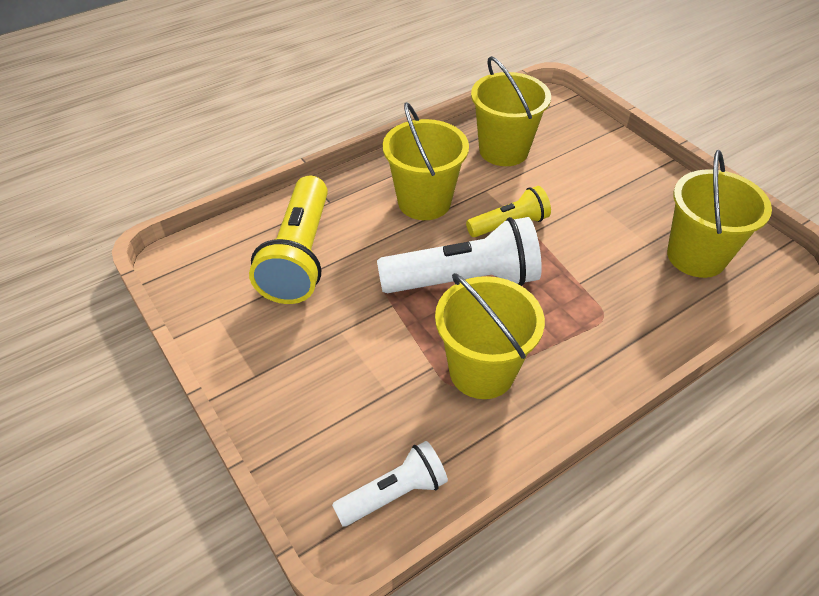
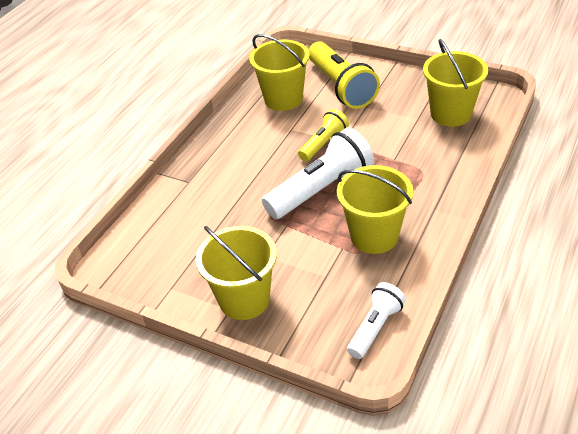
camera: 25 degrees left, 5 degrees down
(300, 256) = (197, 224): yellow flashlight -> yellow flashlight (341, 87)
(424, 202) = (256, 153): yellow bucket -> yellow bucket (244, 299)

